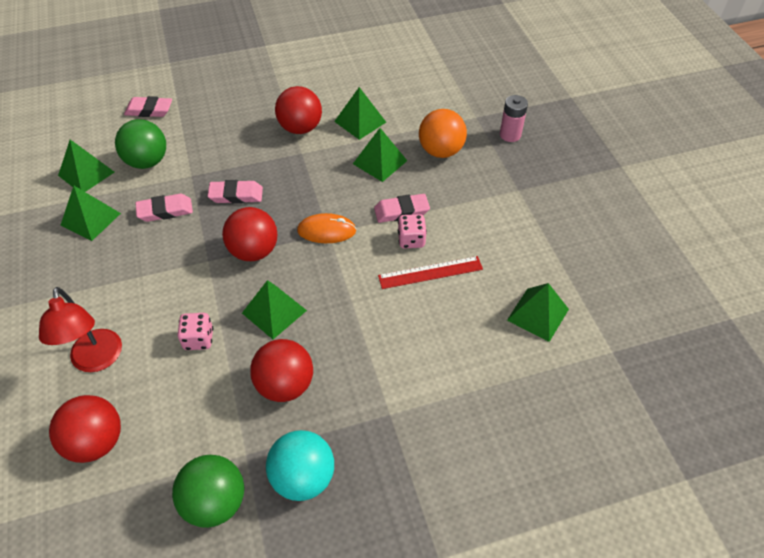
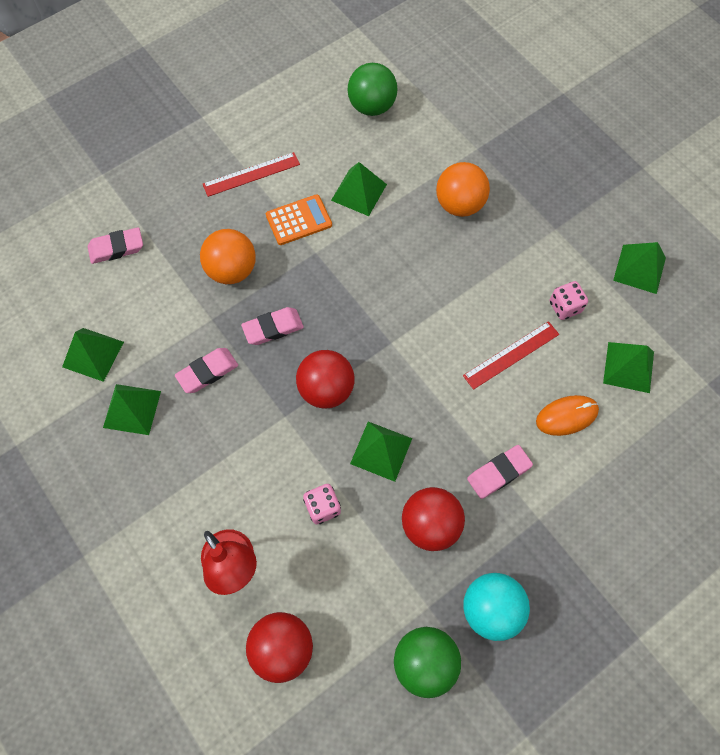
camera: 20 degrees left, 15 degrees up
(147, 161) = (153, 317): green ball -> green ball (372, 106)
(227, 147) = (232, 270): none -> orange ball
(281, 89) = (251, 174): none -> red ruler
(300, 128) = (299, 220): red ball -> orange calculator
(326, 231) = (388, 340): orange mouse -> orange mouse (566, 416)
(380, 162) = (403, 238): green pyramid -> green pyramid (639, 269)
(401, 211) = (452, 292): pink eraser -> pink eraser (498, 473)
(411, 240) = (476, 323): pink dice -> pink dice (565, 307)
(510, 135) = (521, 162): pink battery -> none

